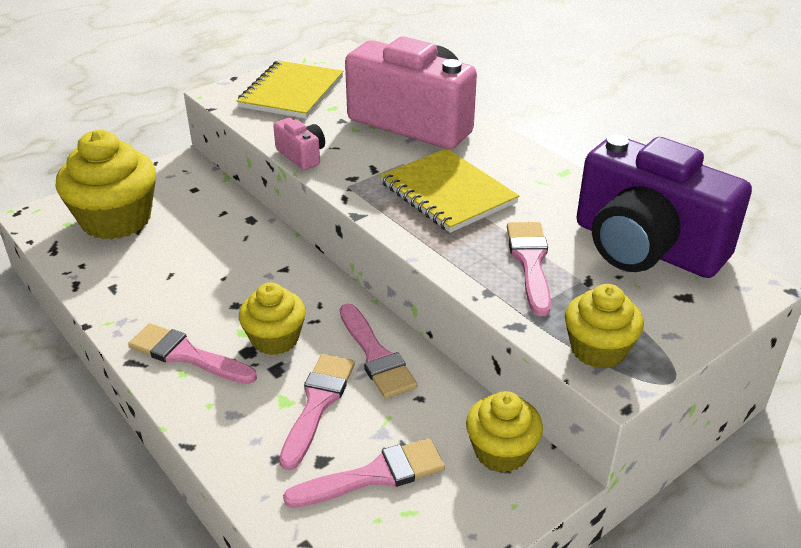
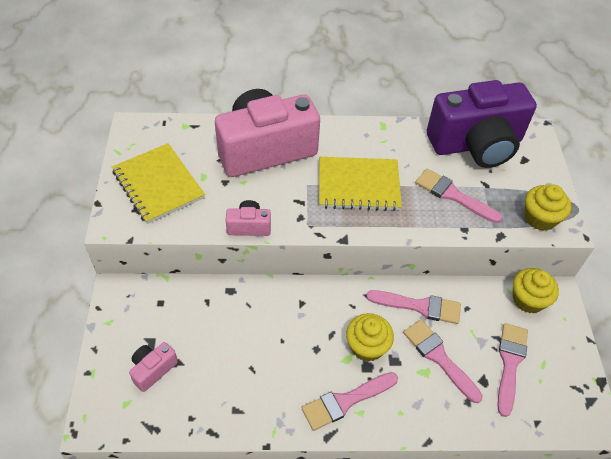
camera: 55 degrees left, 15 degrees up
(116, 220) = (153, 369): yellow cupcake -> pink camera

